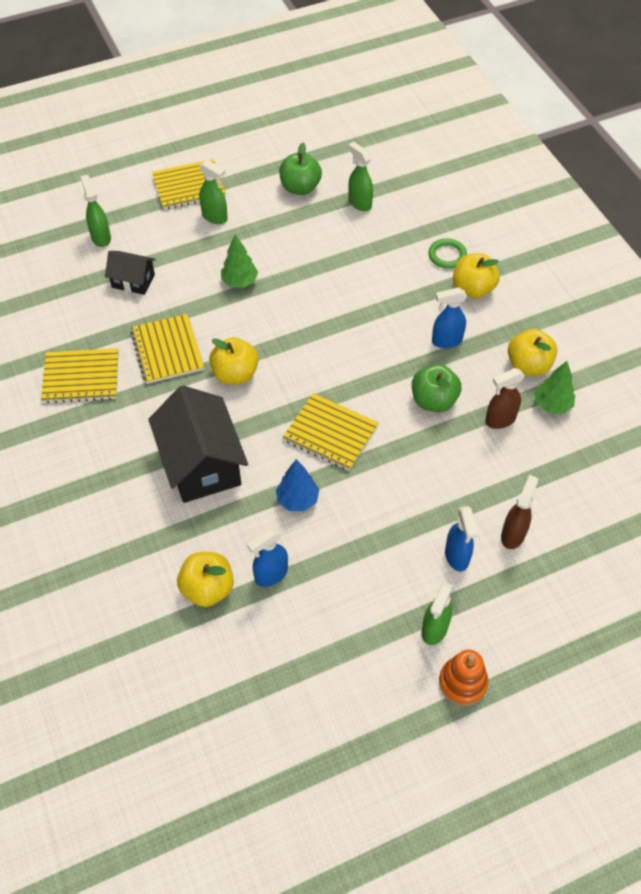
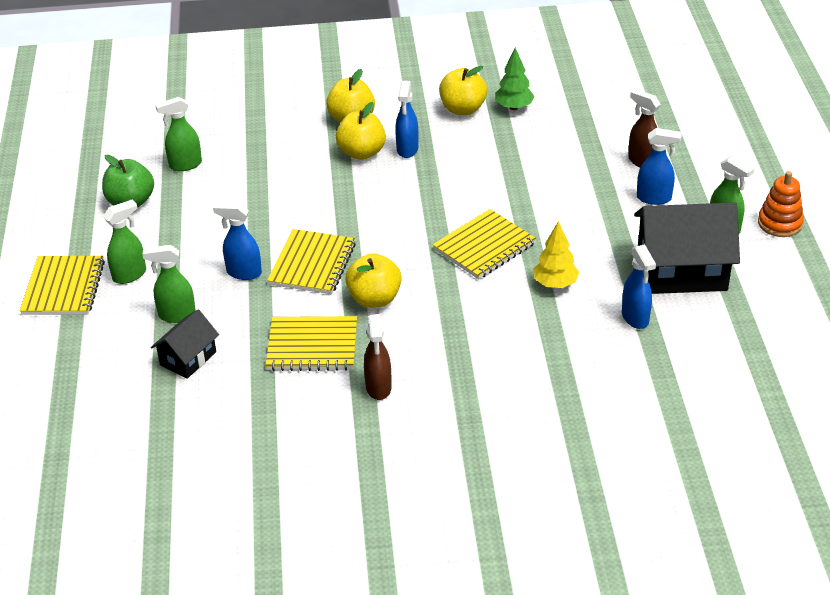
camera: 70 degrees left, 15 degrees down
(81, 377) = (314, 424): yellow notebook -> yellow notebook (312, 264)
(101, 237) = (96, 377): green spray bottle -> green spray bottle (176, 315)
(202, 463) = (482, 344): black house -> black house (681, 271)
(208, 589) = (637, 364): yellow apple -> yellow apple (361, 153)
(240, 281) = (243, 273): green tree -> blue spray bottle
(297, 500) = (555, 284): blue tree -> yellow tree
(433, 401) = (476, 173): green apple -> none
(447, 255) = (298, 124): green ring -> none
(500, 420) = (516, 140): brown spray bottle -> brown spray bottle (378, 388)

